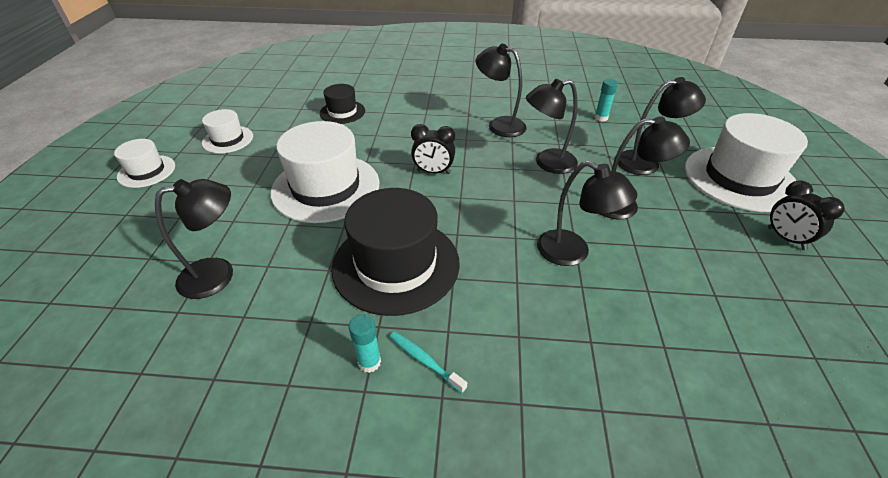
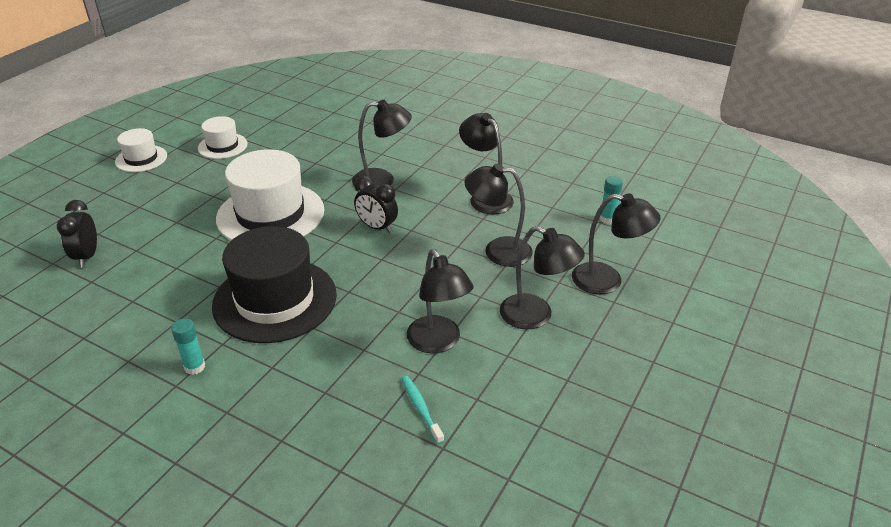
camera: 25 degrees right, 5 degrees down
(218, 274) = (137, 262): black lamp -> black lamp (382, 181)
(342, 112) = (342, 144): black hat -> none
(425, 361) = (235, 381): turquoise toothbrush -> turquoise toothbrush (421, 408)
(739, 178) = (700, 329): white hat -> none
(786, 238) = (680, 405): black clock -> black clock (87, 256)

